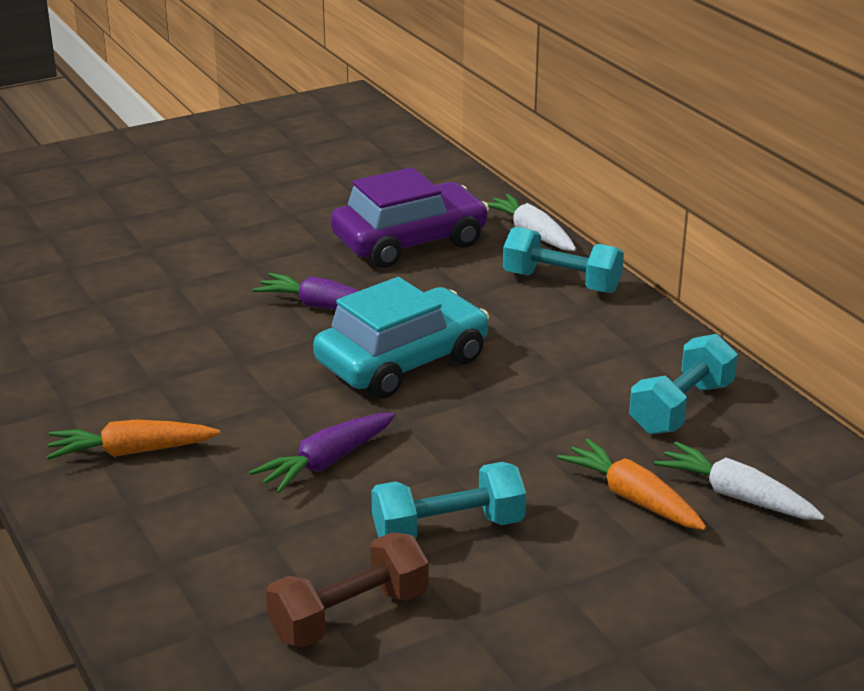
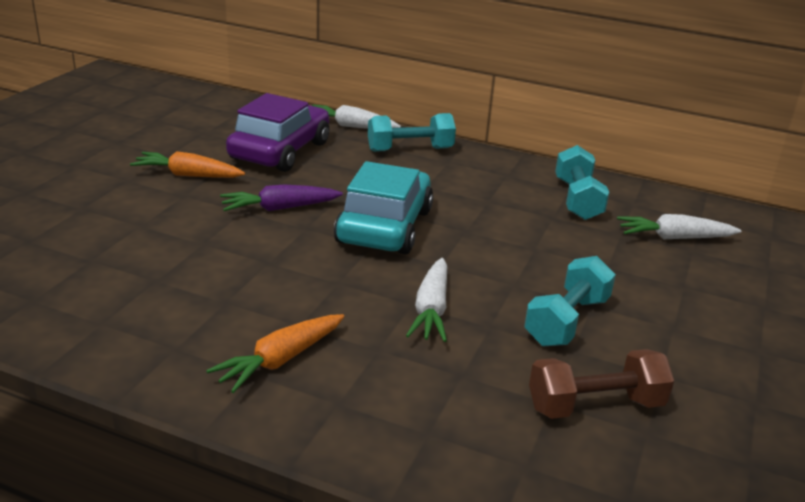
camera: 40 degrees left, 0 degrees up
(326, 462) = (431, 310): purple carrot -> white carrot
(349, 615) = (595, 405): brown dumbbell -> brown dumbbell turned 60 degrees clockwise
(632, 498) = (630, 259): orange carrot -> orange carrot (188, 175)

